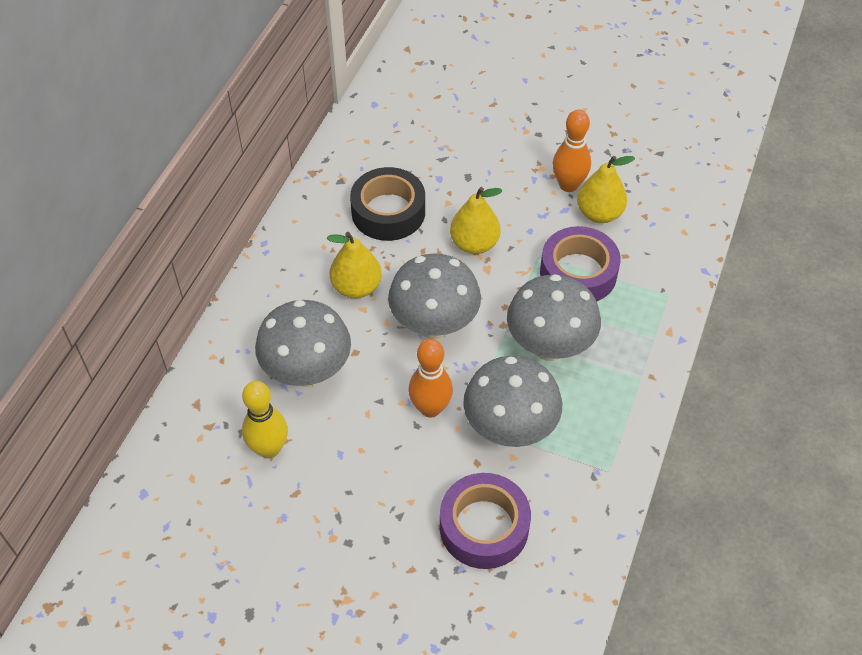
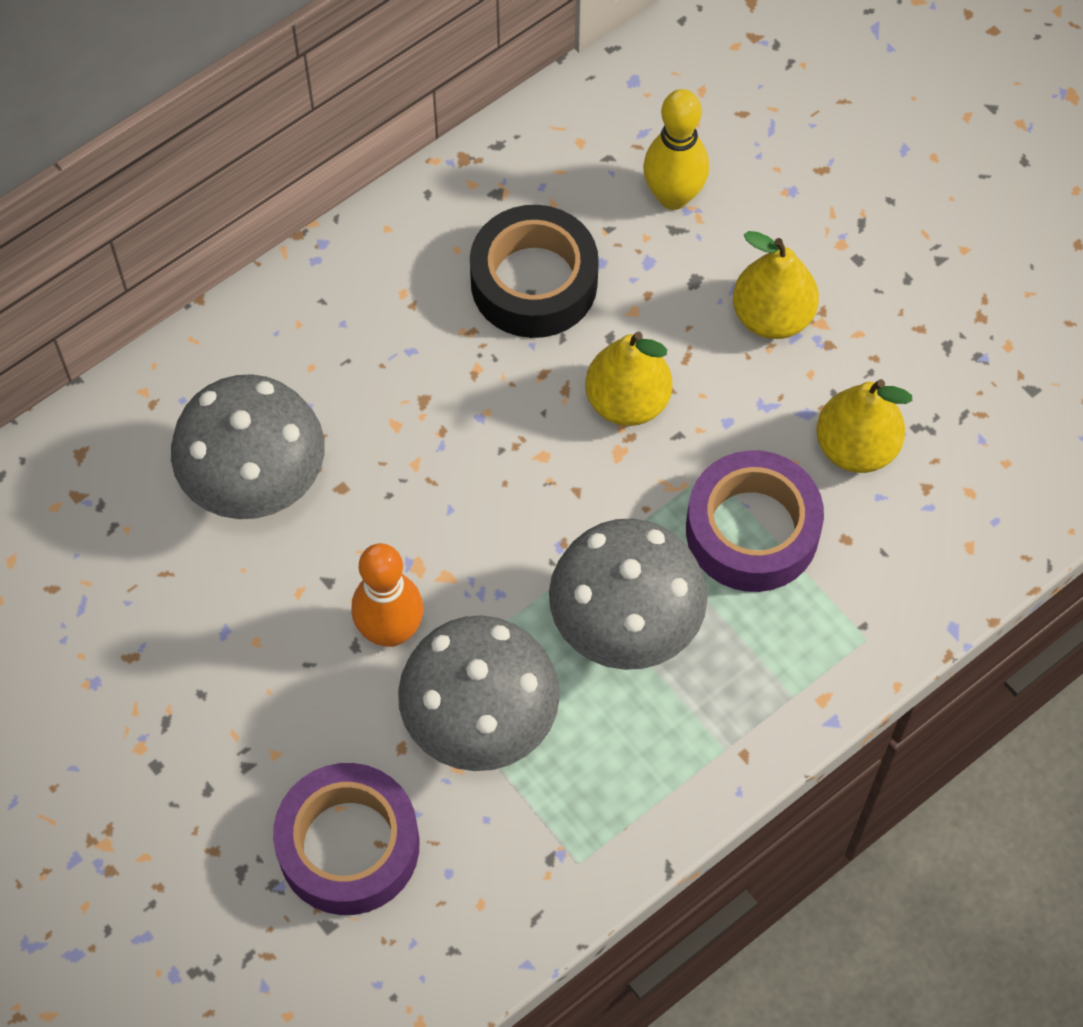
camera: 30 degrees right, 10 degrees up
(269, 449) = (135, 572): yellow bowling pin -> yellow bowling pin (673, 196)
(356, 287) = (408, 384): yellow pear -> yellow pear (772, 316)
(434, 325) = (480, 504): grey mushroom -> none
(568, 185) = (842, 373): orange bowling pin -> none

